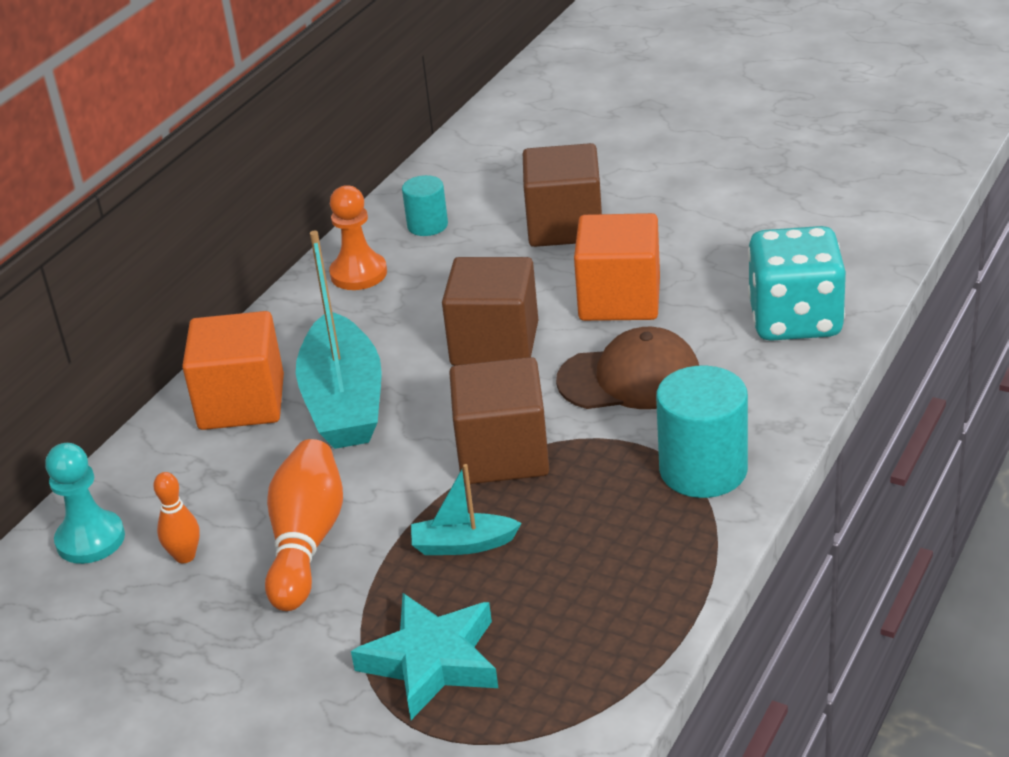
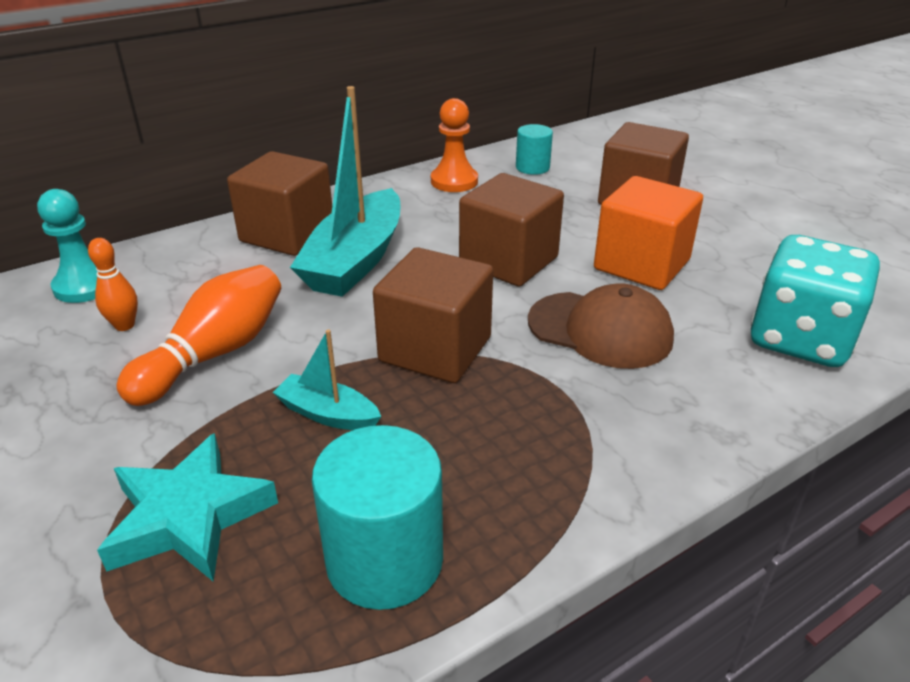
camera: 25 degrees right, 0 degrees up
(241, 403) = (287, 234): orange cube -> brown cube
(703, 470) = (607, 444): turquoise cylinder -> turquoise cylinder (384, 560)

